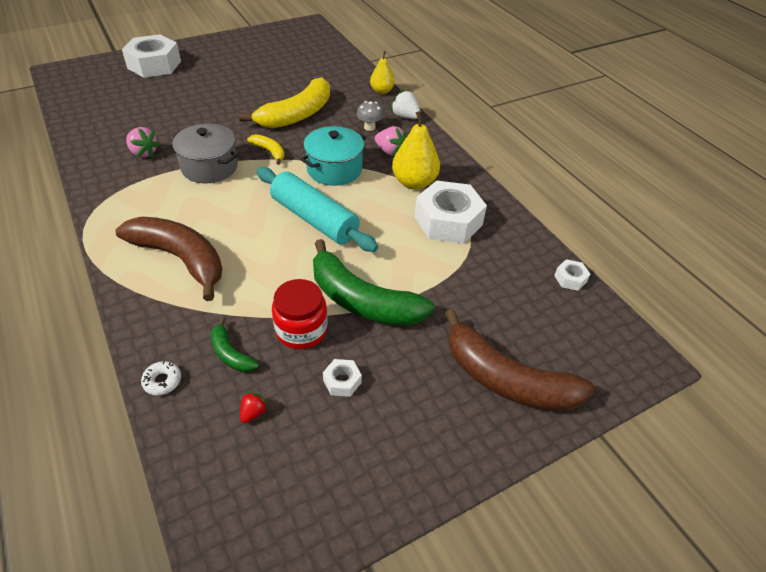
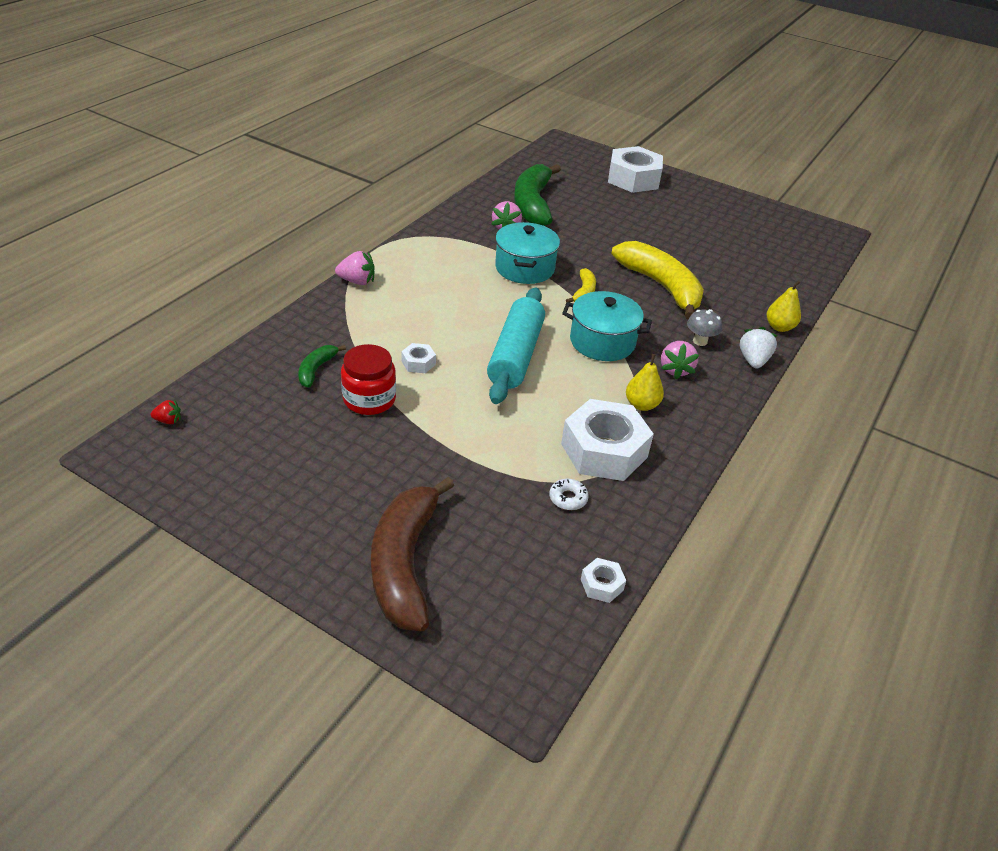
camera: 60 degrees right, 5 degrees down
(123, 275) = (357, 281): none -> pink strawberry
(162, 381) = (267, 346): white donut -> white donut (568, 498)
(181, 259) = (398, 301): brown banana -> none
(209, 167) = (524, 268): grey pot -> turquoise pot
(253, 412) = (265, 405): red strawberry -> red strawberry (168, 421)
(297, 115) = (661, 286): yellow banana -> yellow banana turned 135 degrees counterclockwise
(342, 381) = (328, 445): white nut -> white nut (418, 363)
(362, 300) = (433, 425): green banana -> green banana (533, 204)
(414, 183) = (641, 405): yellow pear -> yellow pear, size x0.63

